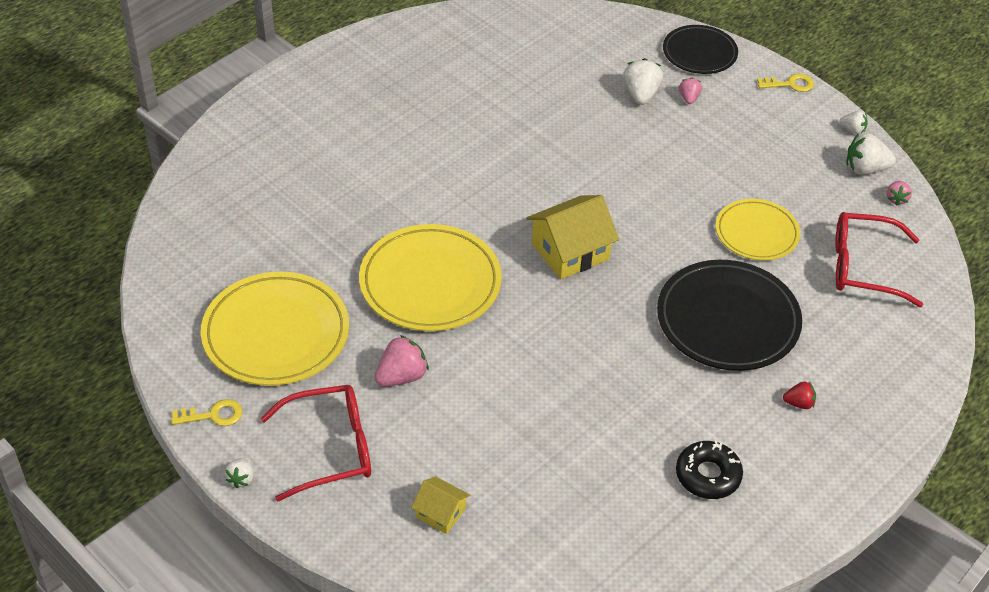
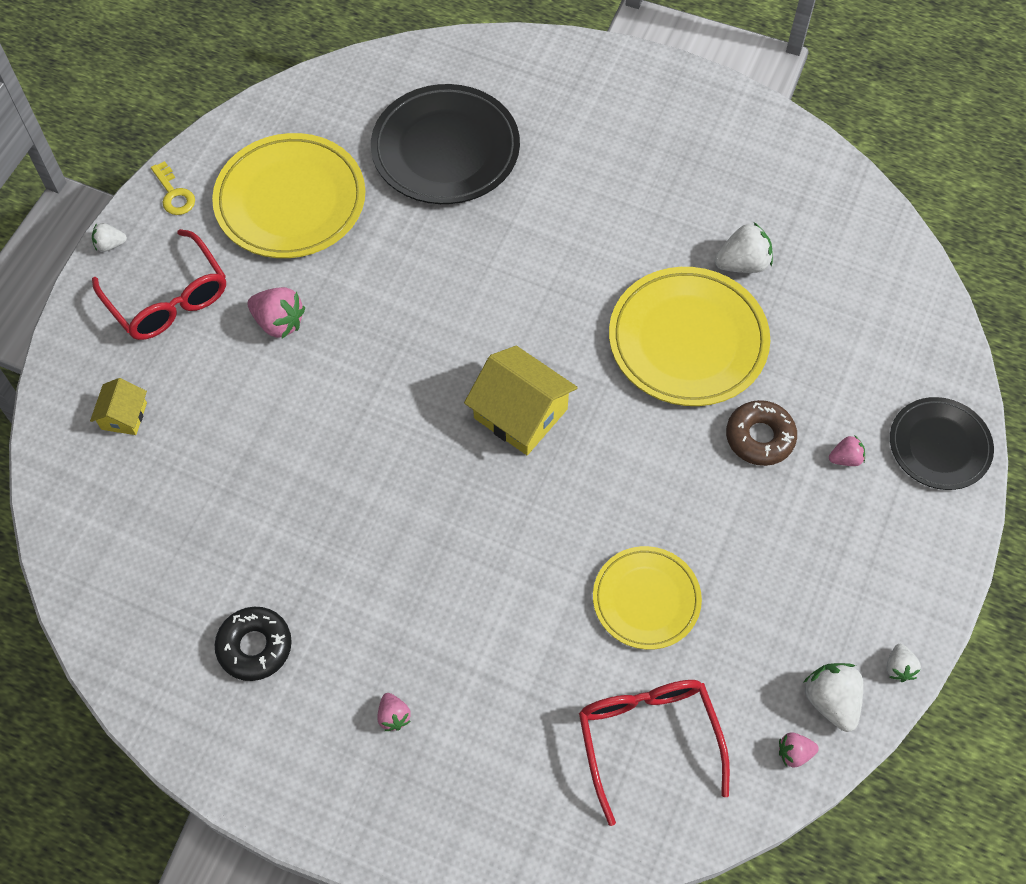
camera: 70 degrees right, 15 degrees up
(430, 283) = (414, 301): yellow plate -> yellow plate (688, 340)
(641, 95) = (820, 404): white strawberry -> white strawberry (742, 264)
(652, 133) = (759, 437): none -> brown donut
(727, 320) = (489, 605): black plate -> black plate (445, 150)
(790, 84) = (944, 568): yellow key -> none
(799, 403) = (393, 716): red strawberry -> pink strawberry

